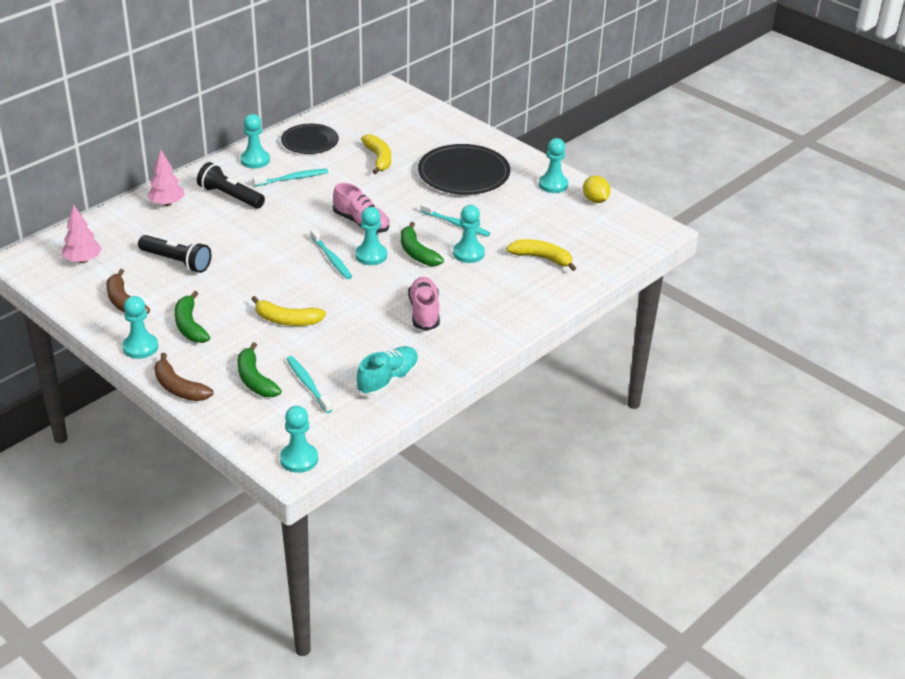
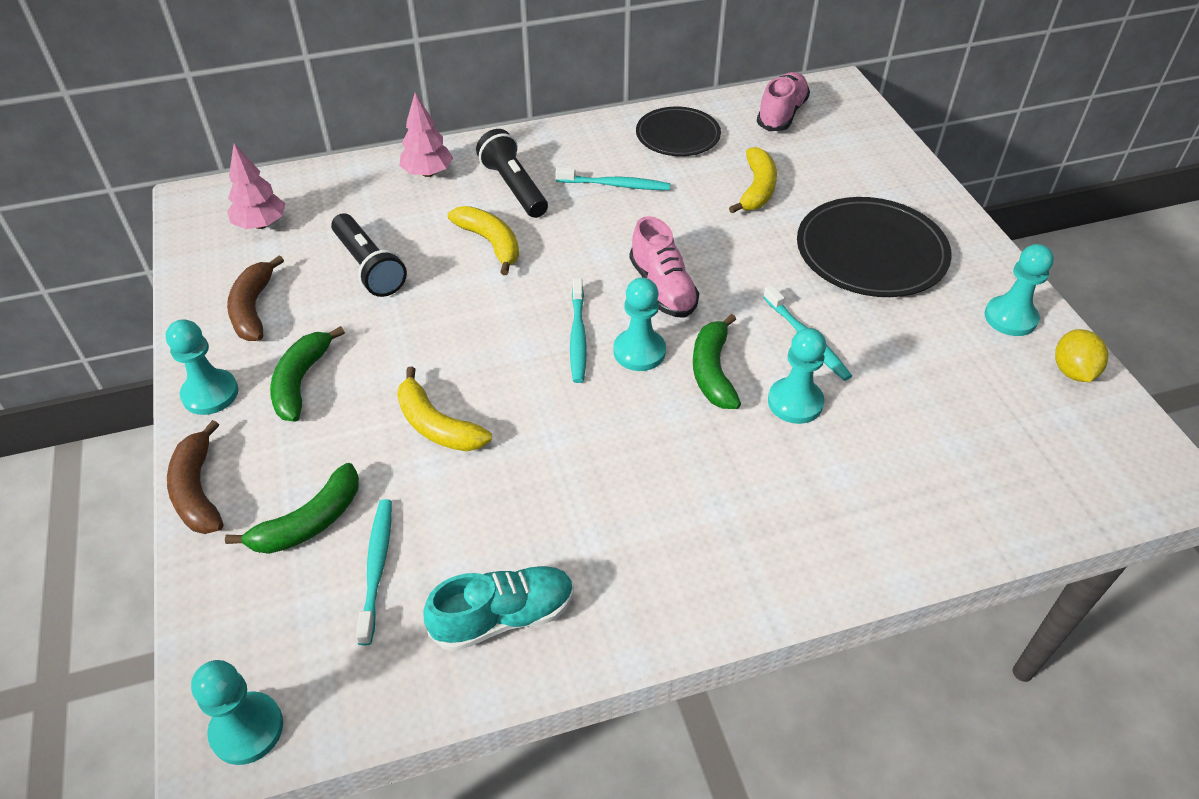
camera: 30 degrees right, 10 degrees up
(255, 160) = (586, 143): turquoise pawn -> none
(255, 380) = (309, 522): green banana -> green banana turned 135 degrees counterclockwise
(424, 312) = (652, 494): pink shoe -> pink shoe (781, 114)
(542, 258) = (917, 458): yellow banana -> yellow banana (490, 243)

